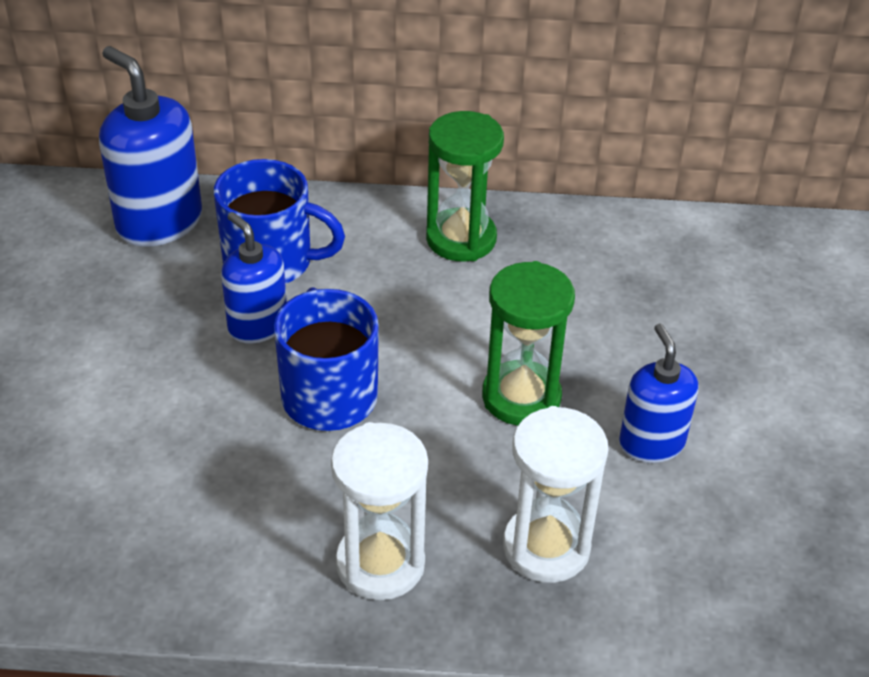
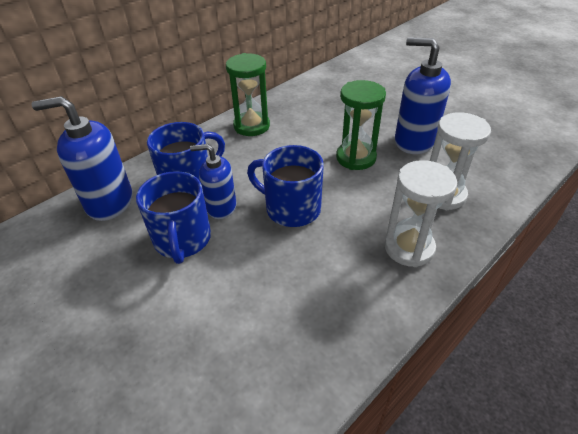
camera: 45 degrees left, 0 degrees up
(165, 331) = (182, 240): none -> blue mug
(651, 443) = (414, 141): blue soap dispenser -> blue soap dispenser, size x1.57

